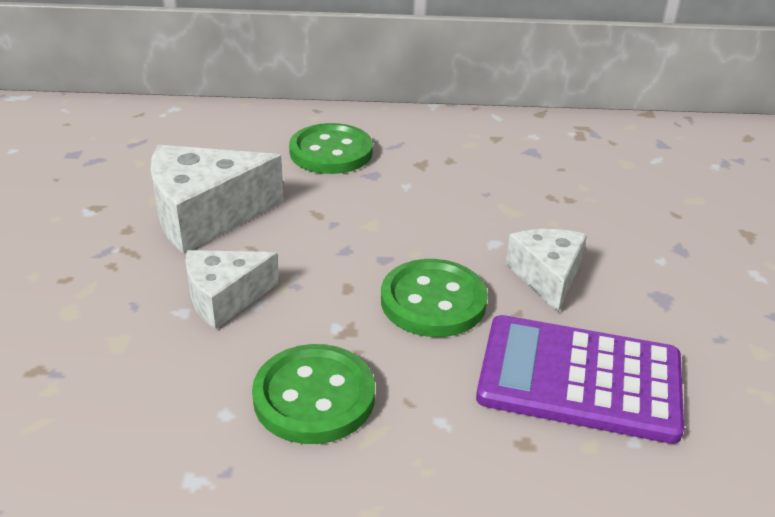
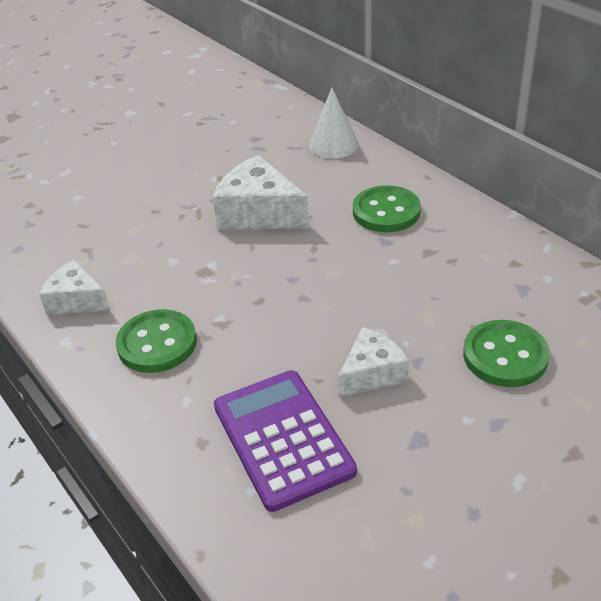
camera: 55 degrees right, 5 degrees up
(179, 123) = (333, 145): none -> white cone
(225, 298) = (198, 266): white cheese -> white cheese (76, 300)
(433, 301) = (286, 339): green button -> green button (505, 356)

